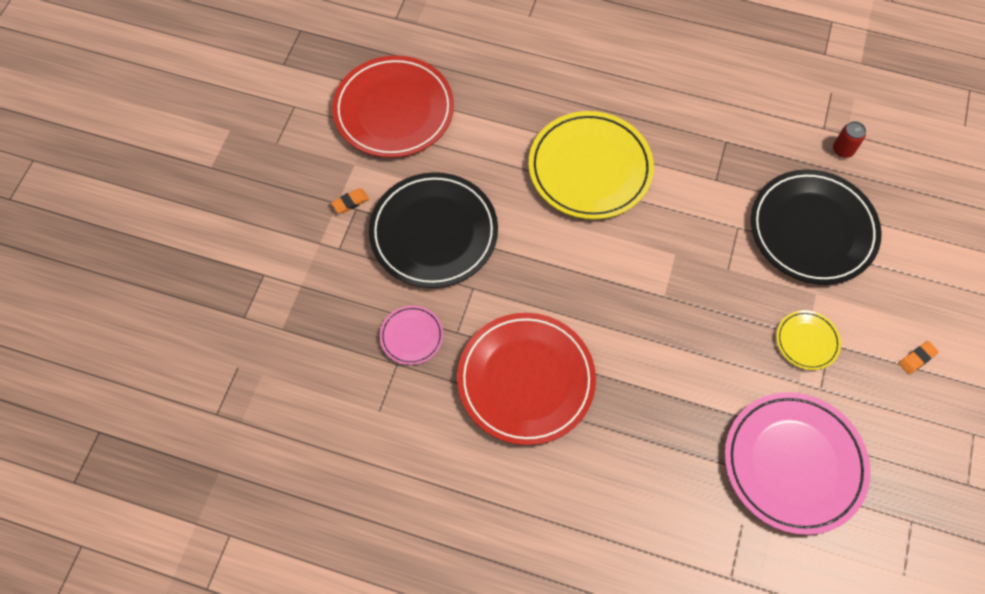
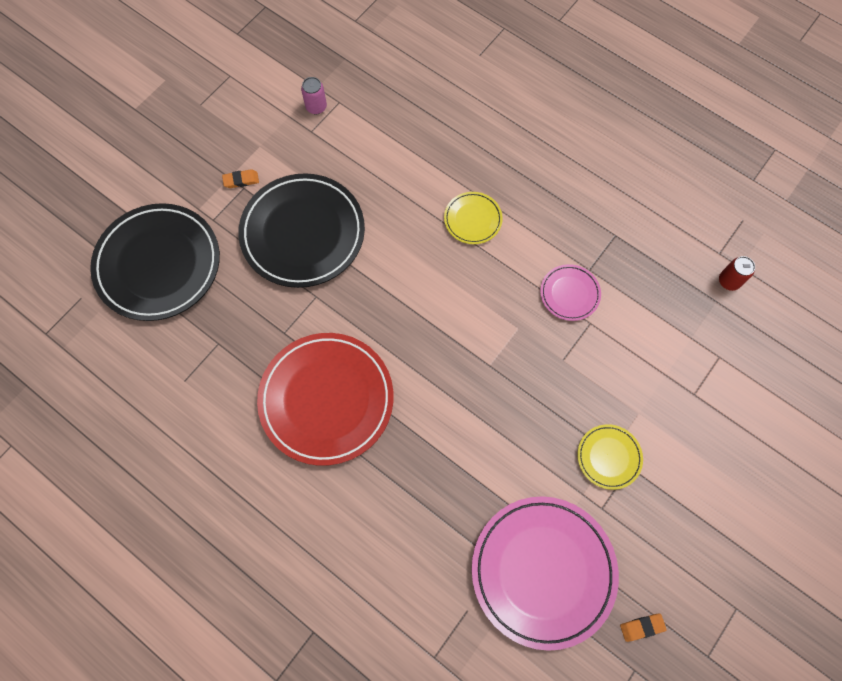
camera: 20 degrees right, 5 degrees up
(394, 110) = (316, 107): red plate -> pink can
(411, 336) = (242, 322): pink plate -> pink plate (569, 294)
(590, 168) = (472, 219): yellow plate -> yellow plate, size x0.47
(812, 230) = (663, 350): black plate -> black plate (158, 264)
(917, 358) = (711, 513): orange eraser -> orange eraser (642, 627)

